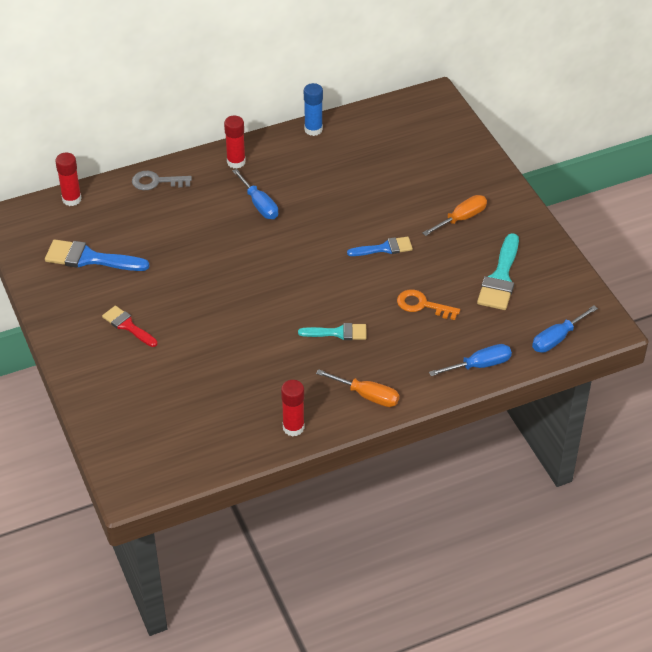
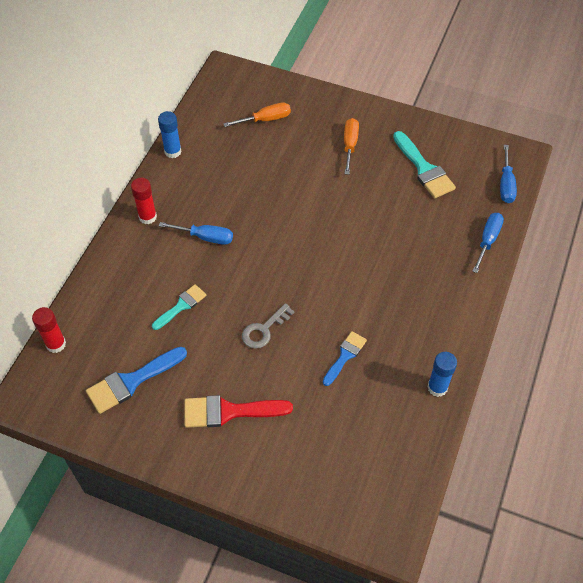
camera: 45 degrees left, 10 degrees up
(128, 326) = (229, 411): red brush -> red brush, size x1.59
(156, 182) = (106, 277): grey key -> grey key (264, 329)
(293, 427) = (437, 387): red glue stick -> blue glue stick
(338, 333) = (377, 291): turquoise brush -> turquoise brush (181, 306)
(367, 396) = (451, 321): orange screwdriver -> orange screwdriver (265, 119)
(384, 248) = (329, 204): blue brush -> blue brush (345, 356)
(422, 305) = (403, 226): orange key -> none

